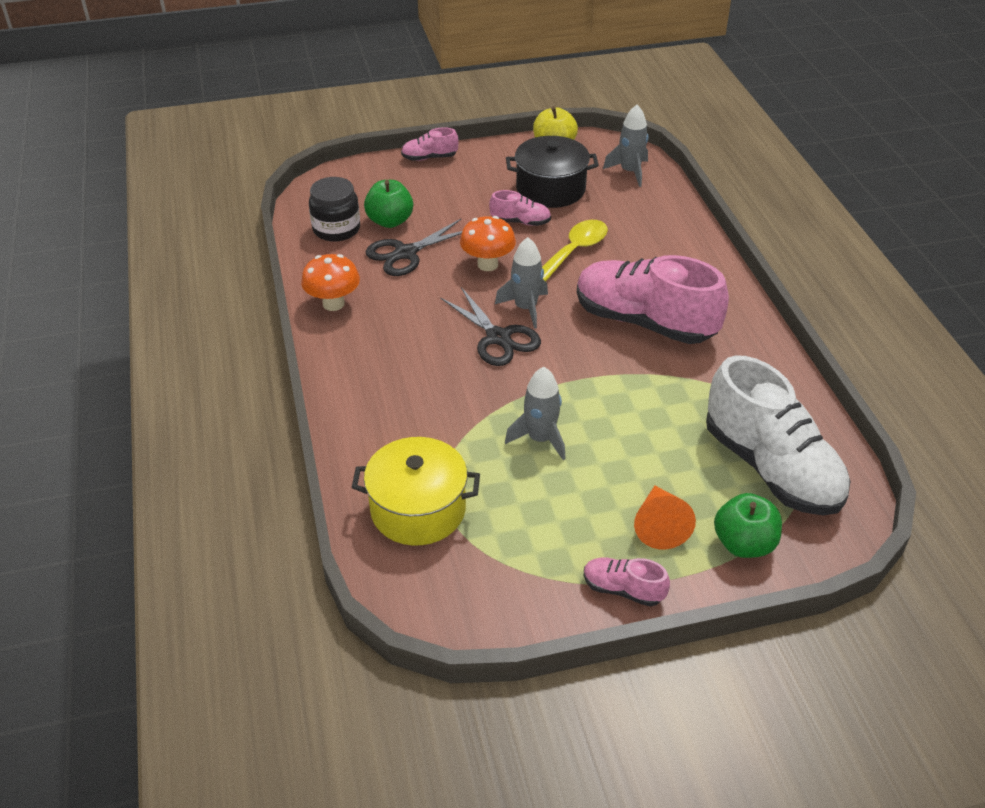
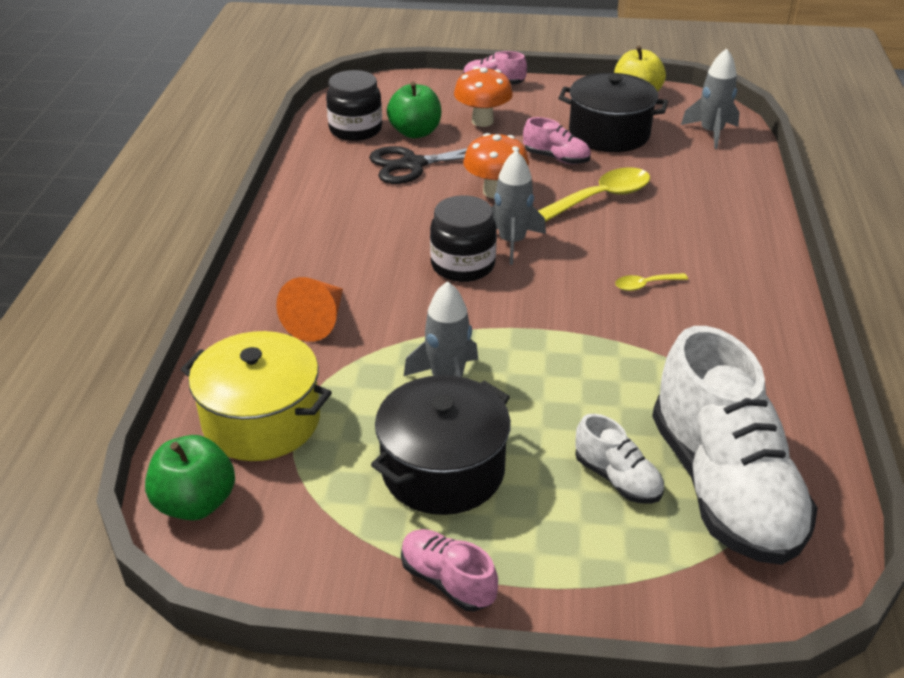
camera: 20 degrees right, 5 degrees down
(333, 304) = (307, 196): orange mushroom -> orange mushroom (482, 121)
(498, 338) = (463, 265): black scissors -> black jar
(575, 510) = (443, 470): none -> black pot
(644, 322) = (645, 285): pink shoe -> yellow spoon
(659, 525) = (538, 516): orange cone -> orange cone (318, 321)
(699, 482) = (617, 478): none -> white shoe
(744, 544) = (637, 570): green apple -> green apple (195, 503)

